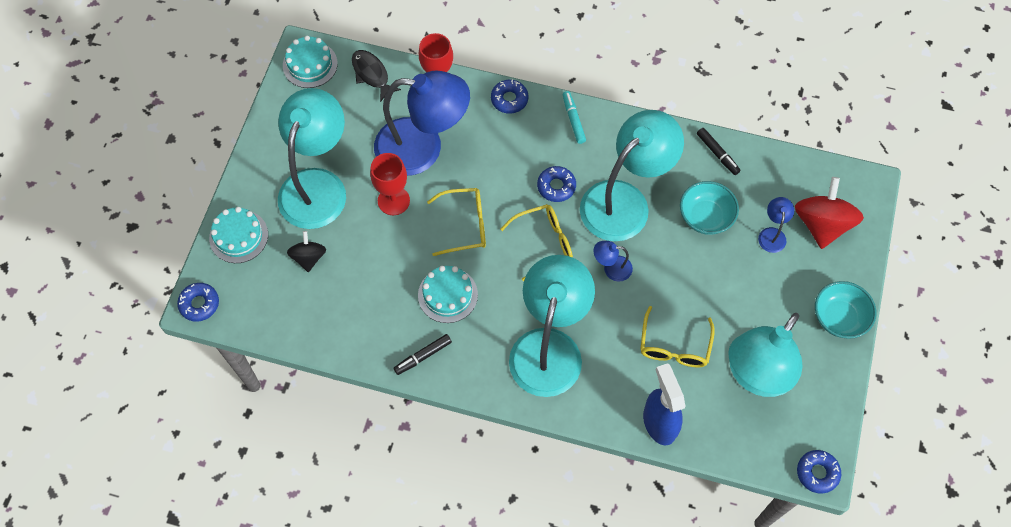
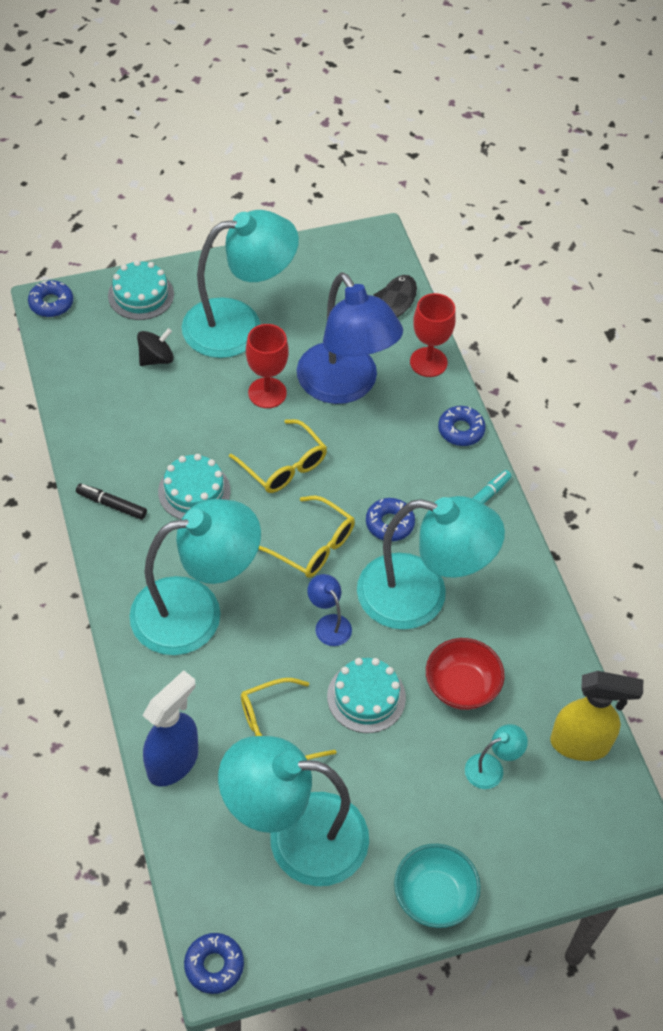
camera: 55 degrees right, 10 degrees down
(310, 64) = (366, 251): turquoise cake -> turquoise cake (366, 697)
(705, 217) = (461, 686): turquoise bowl -> red bowl
(717, 153) = (553, 659): black marker -> none
(772, 234) = (491, 768): blue lamp -> turquoise lamp
(784, 175) = (580, 744): none -> yellow spray bottle
(821, 224) = (546, 817): red spinning top -> none

